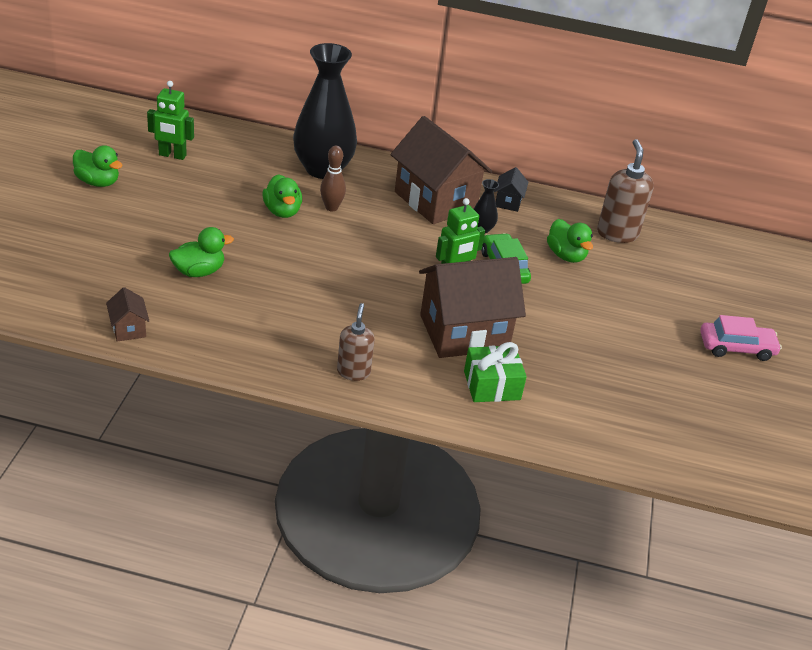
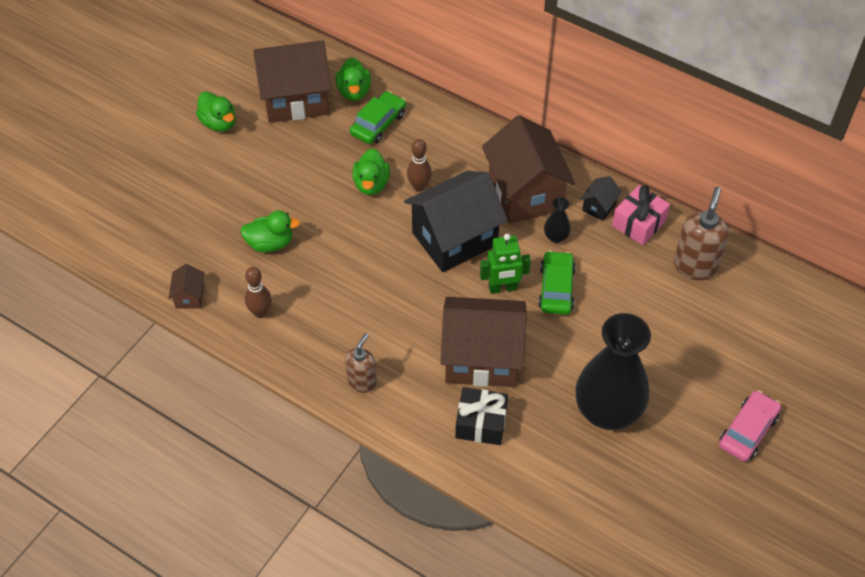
camera: 25 degrees right, 15 degrees up
(172, 155) = (295, 99): green robot -> brown house
(215, 330) = (260, 312): none -> brown bowling pin
(266, 165) = (378, 124): none -> green car
(323, 169) = (430, 136): black vase -> black vase (607, 412)
(387, 243) = (454, 239): none -> black house
(492, 385) = (481, 423): green gift -> black gift
(550, 209) = (638, 223): none -> pink gift
(566, 255) = (626, 285): green duck -> green duck (354, 91)
(736, 347) = (748, 431): pink car -> pink car turned 75 degrees counterclockwise

